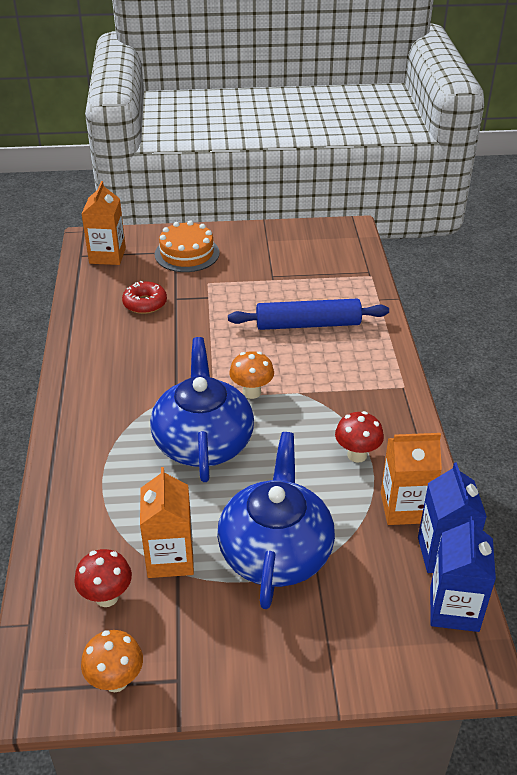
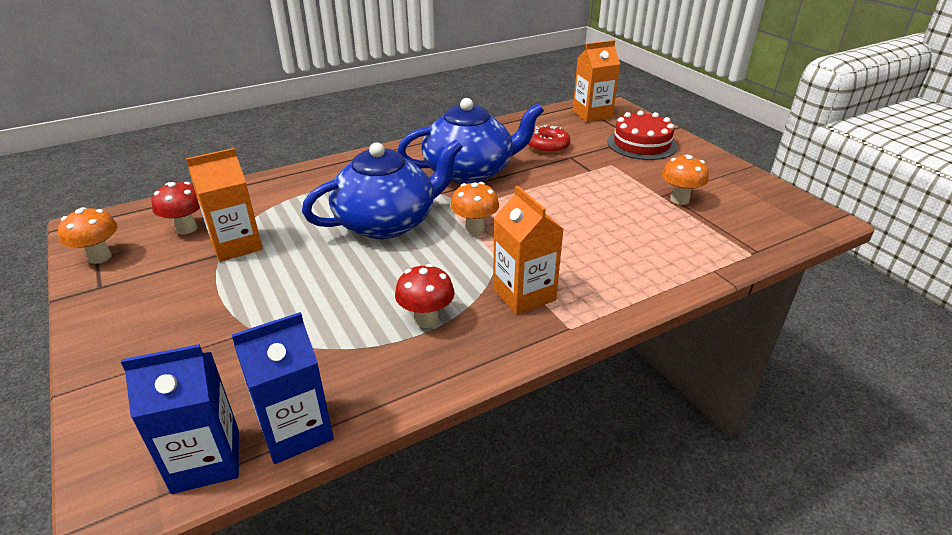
camera: 65 degrees right, 5 degrees down
(187, 253) = (641, 144): orange cake -> red cake
(275, 552) = (260, 300): blue teapot -> blue teapot (470, 171)
(285, 274) = (679, 200): none -> orange mushroom
(308, 324) = (612, 234): blue rolling pin -> none
(405, 507) = (360, 377): orange carton -> orange carton (524, 294)

